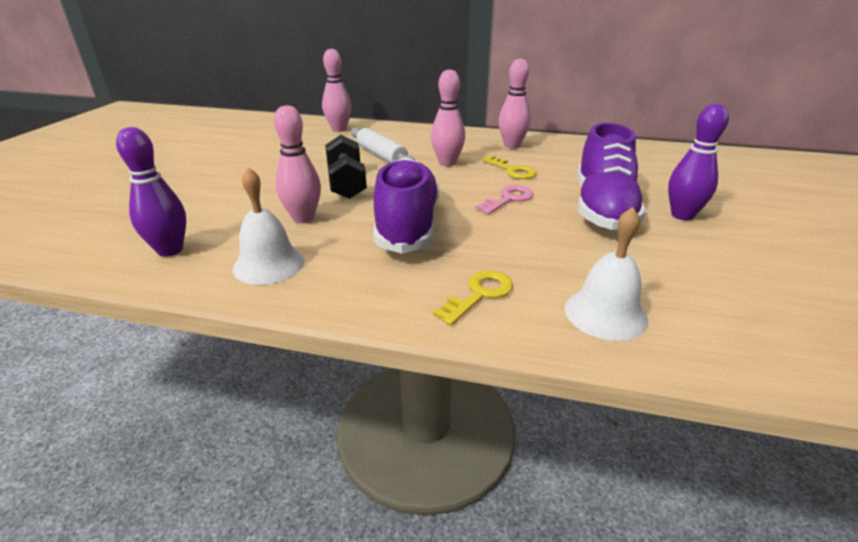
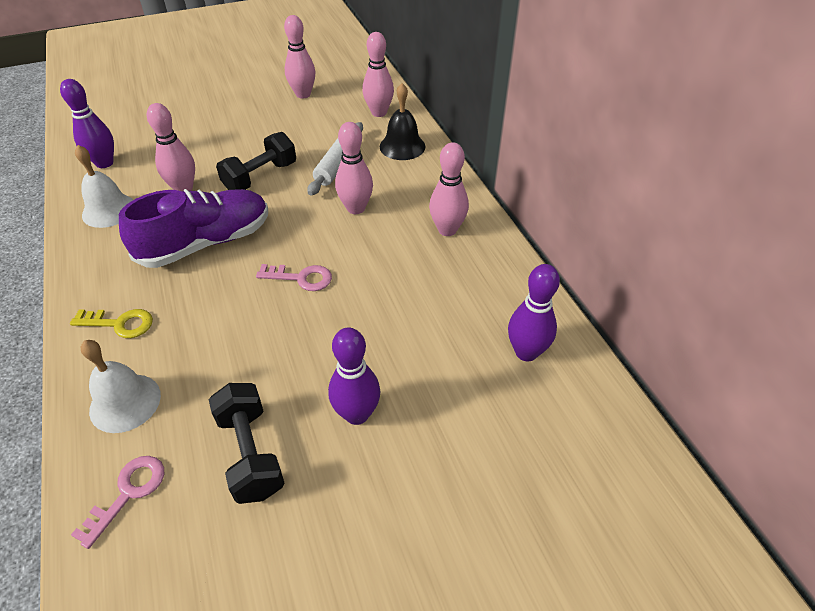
camera: 55 degrees right, 15 degrees up
(257, 143) = (303, 94): none -> pink bowling pin
(395, 133) = (402, 146): none -> black bell
(512, 170) = (375, 255): yellow key -> none
(603, 208) = (329, 348): purple shoe -> none
(654, 157) = (526, 352): none -> purple bowling pin
(706, 264) = (250, 453): none -> black dumbbell
(735, 336) = (128, 493): none -> pink key

